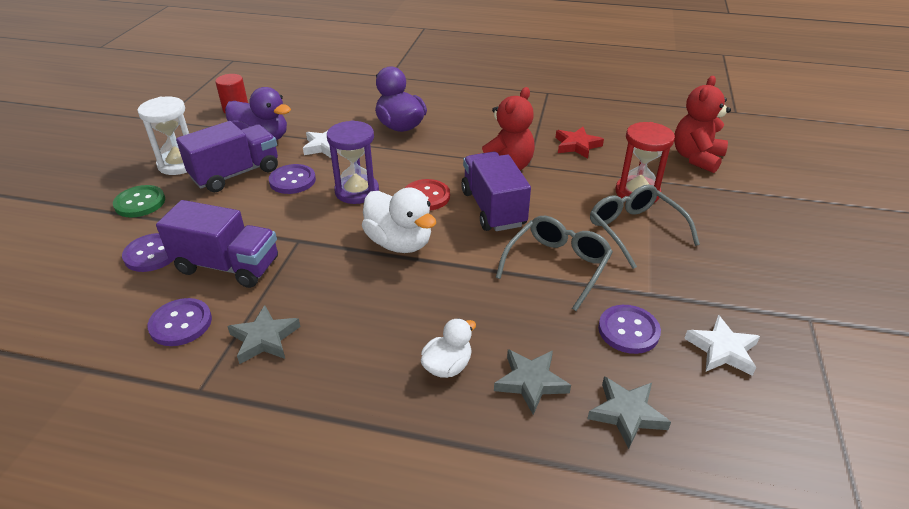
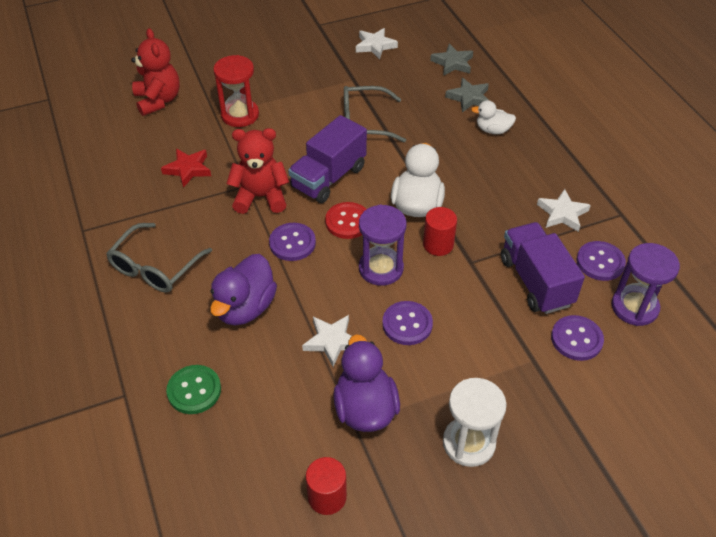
camera: 125 degrees left, 10 degrees up
(114, 311) = (634, 307): none -> purple hourglass
(140, 203) = (544, 413): green button -> green button (194, 390)
(236, 174) = (437, 377): purple truck -> none
(264, 338) = (562, 213): grey star -> white star
(340, 232) = (438, 244): none -> red cylinder
(628, 330) = (394, 78): purple button -> purple button (292, 243)
(634, 230) = (291, 103): grey glasses -> grey glasses (155, 267)
(696, 158) = (158, 100): red teddy bear -> red teddy bear turned 105 degrees counterclockwise

